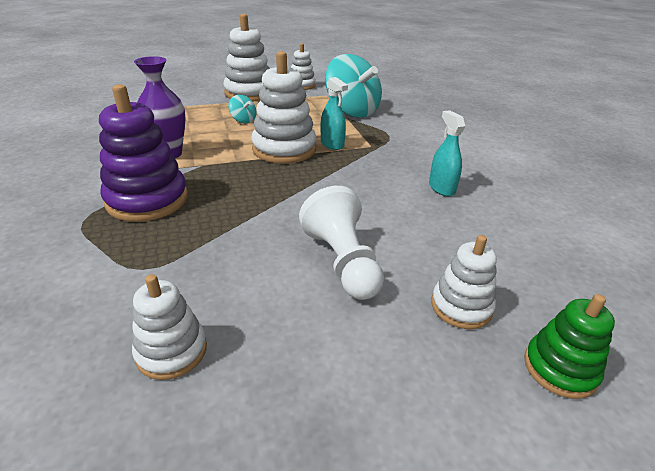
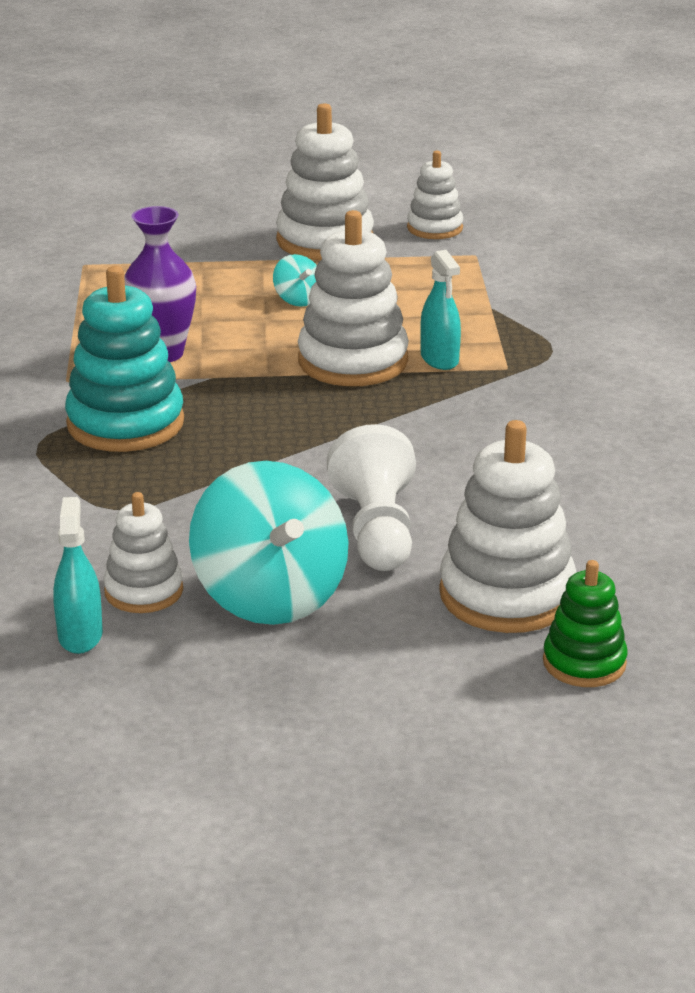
camera: 15 degrees right, 5 degrees down
(147, 200) = (125, 423): purple stacking toy -> turquoise stacking toy
(352, 111) = (509, 295): turquoise spinning top -> turquoise spinning top (270, 596)
(441, 188) = (585, 449): turquoise spray bottle -> turquoise spray bottle (80, 635)
(461, 306) = (507, 594): white stacking toy -> white stacking toy, size x1.72

